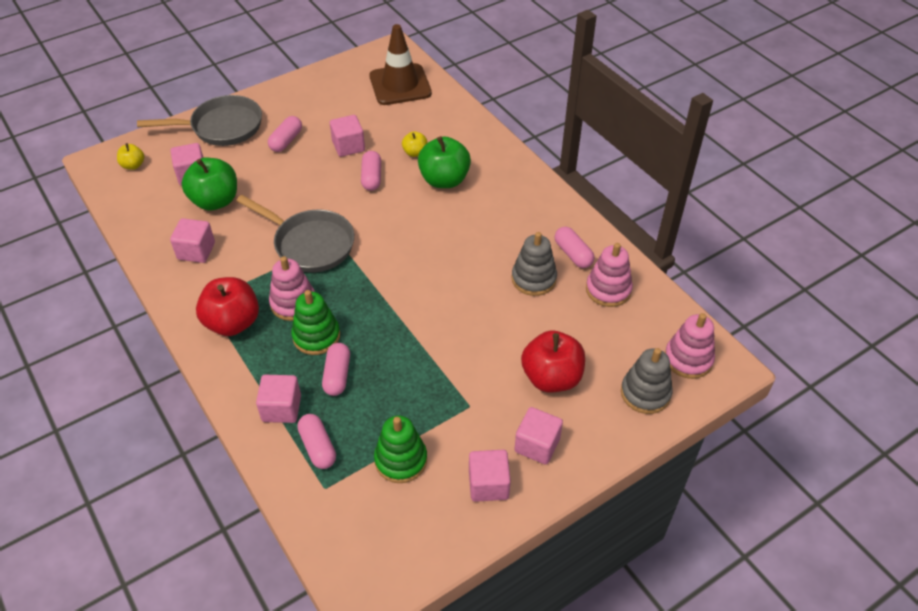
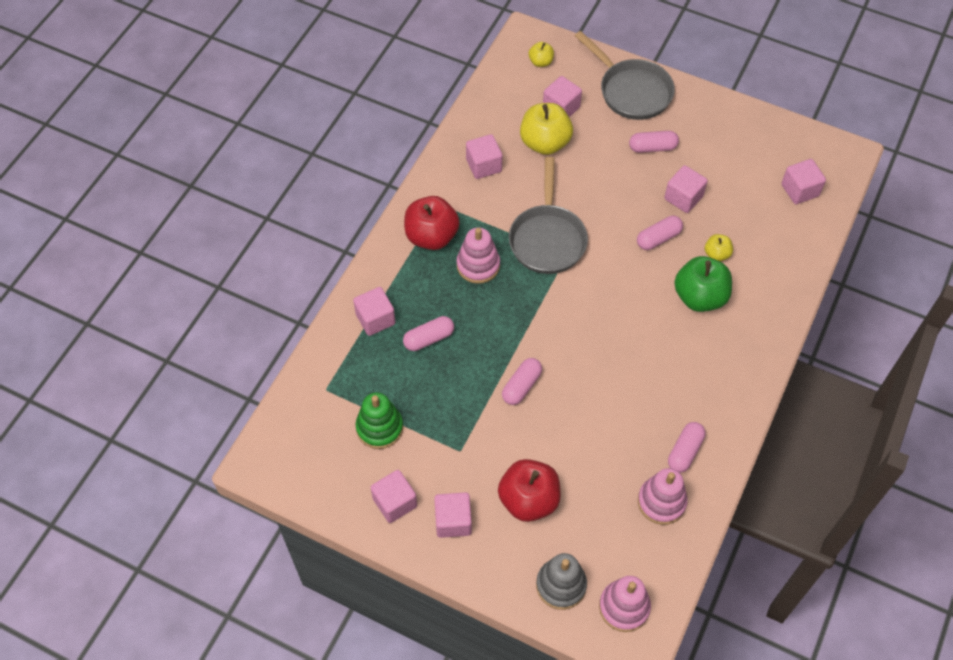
camera: 60 degrees right, 10 degrees up
(215, 201) = (545, 143): green apple -> yellow apple
(316, 336) = (456, 301): green stacking toy -> none
(318, 447) = (357, 364): pink capsule -> pink capsule (521, 386)
(400, 85) = (799, 190): brown traffic cone -> pink cube
(533, 279) = (630, 432): grey stacking toy -> none

